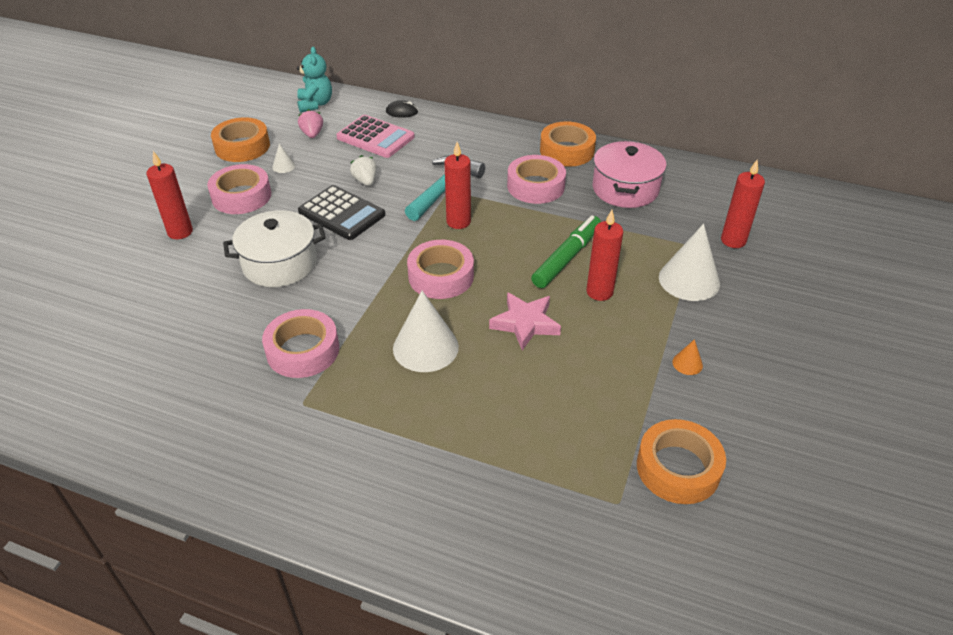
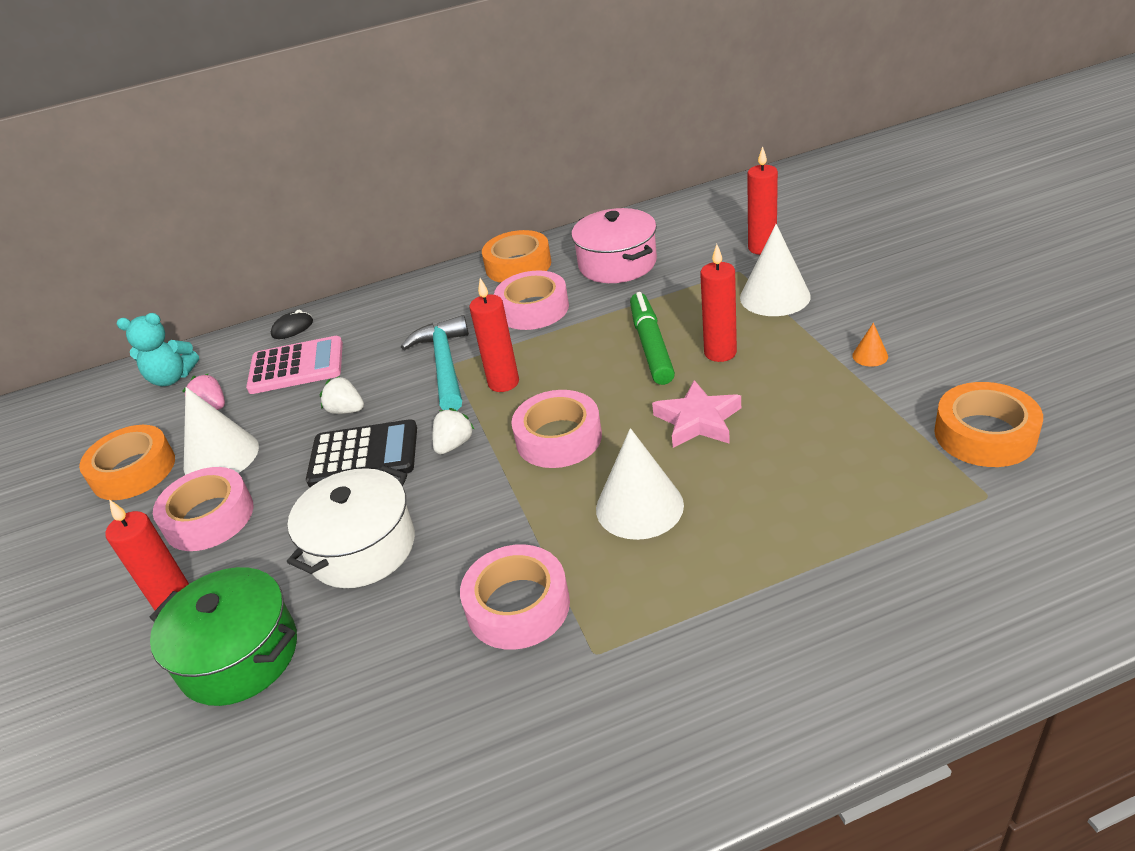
camera: 35 degrees left, 5 degrees down
(173, 276) = (239, 655): none -> green pot
(283, 166) = (221, 456): white cone -> white cone, size x2.24
(315, 104) = (172, 378): turquoise teddy bear -> turquoise teddy bear turned 135 degrees clockwise
(388, 240) = (454, 444): none -> white strawberry

